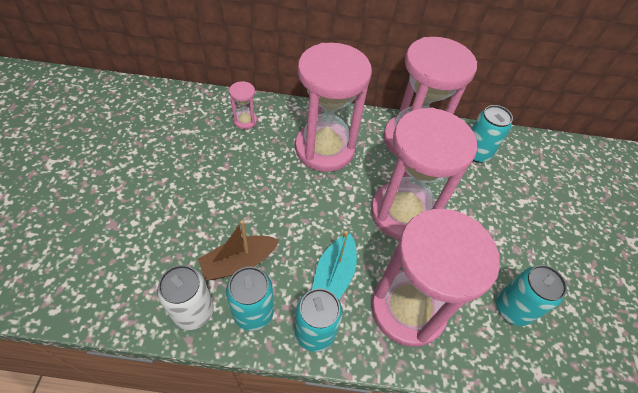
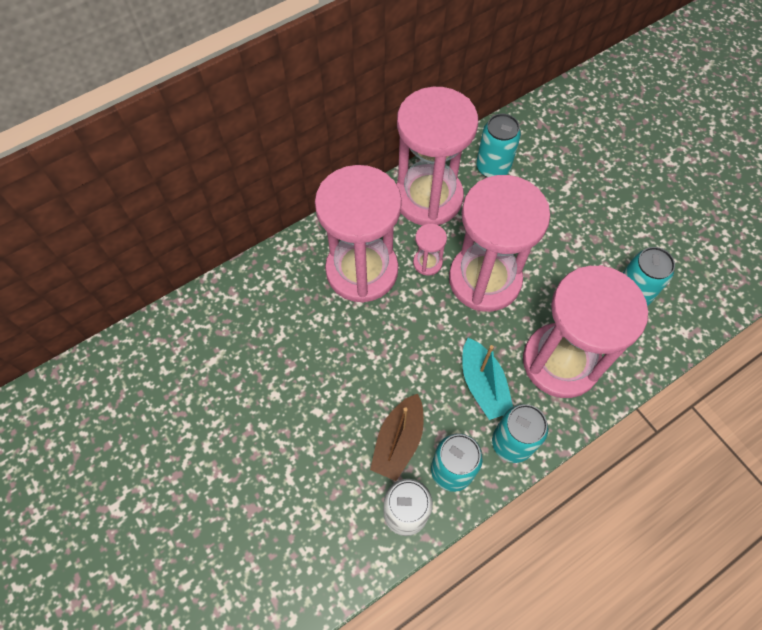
camera: 35 degrees left, 10 degrees up
(245, 121) = (257, 302): pink hourglass -> pink hourglass (427, 263)

